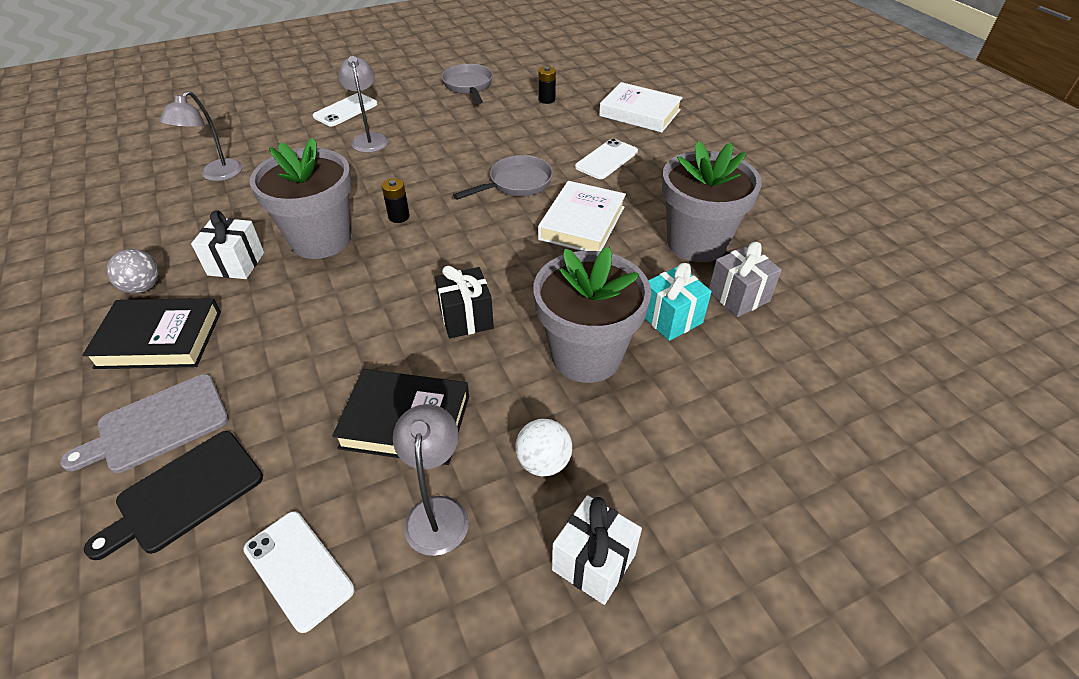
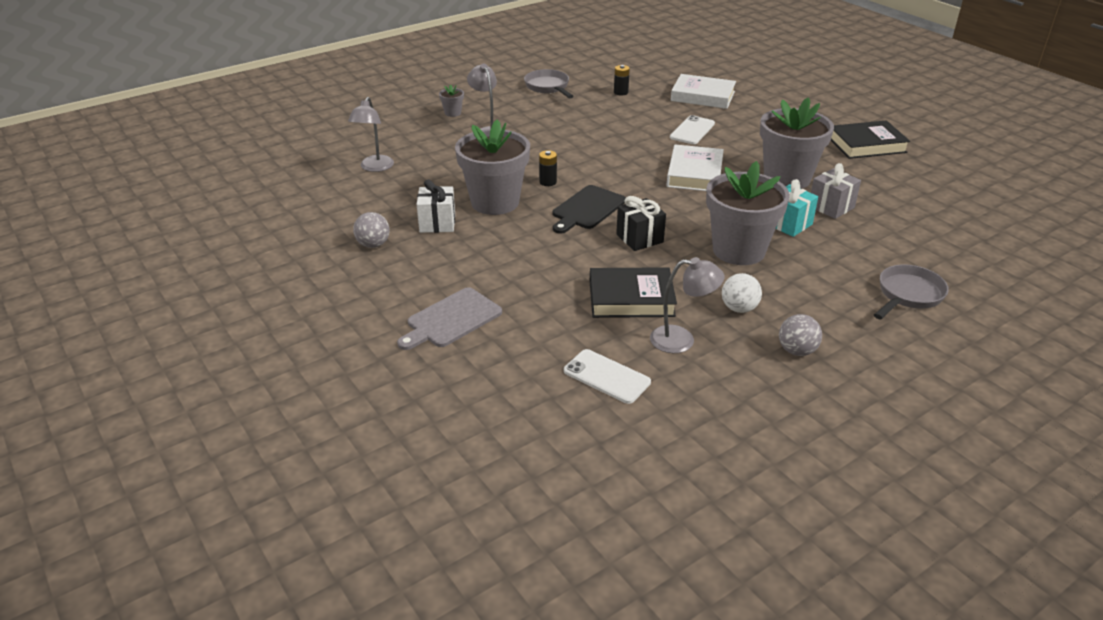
camera: 10 degrees left, 10 degrees down
(159, 339) = (413, 273): black book -> black book (866, 145)
(185, 493) = (500, 351): black cutting board -> black cutting board (587, 209)
(345, 110) = (452, 113): white phone -> grey flower pot
(437, 512) = (682, 340): grey lamp -> grey lamp turned 105 degrees clockwise
(516, 184) = (629, 152): grey pan -> grey pan (908, 295)
(593, 562) = (797, 351): white gift -> grey ball

